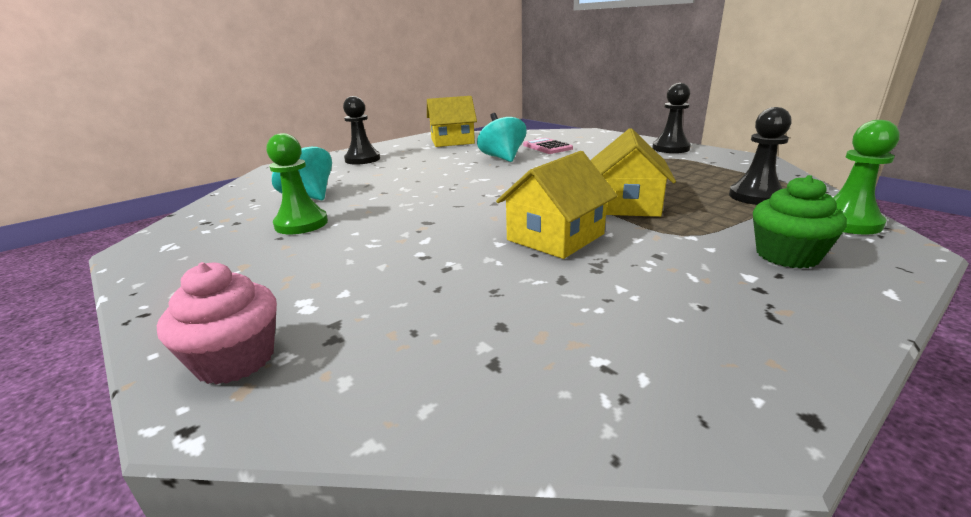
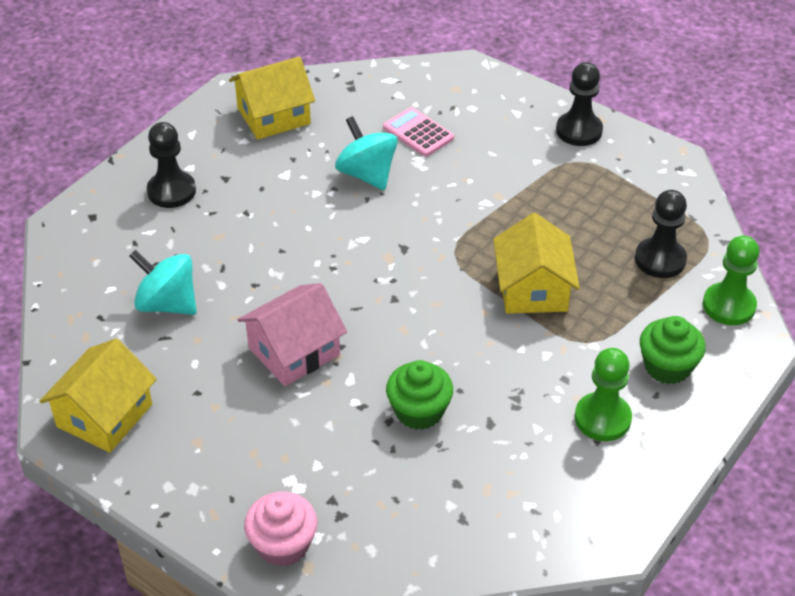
camera: 15 degrees left, 20 degrees up
(301, 224) = (203, 365): green pawn -> green pawn (602, 418)
(386, 222) = (294, 351): none -> pink house
(483, 264) = (419, 411): none -> green cupcake
(555, 237) = (473, 360): yellow house -> yellow house (104, 415)

